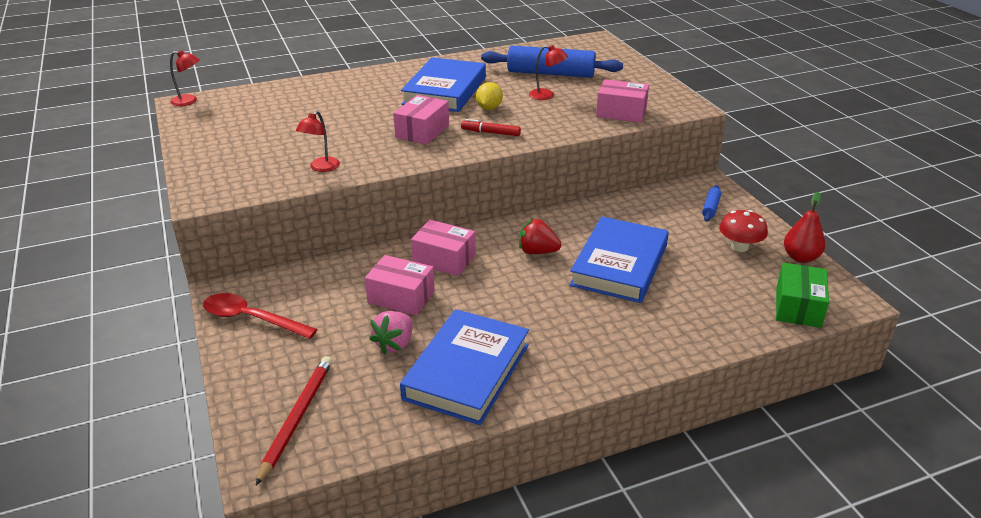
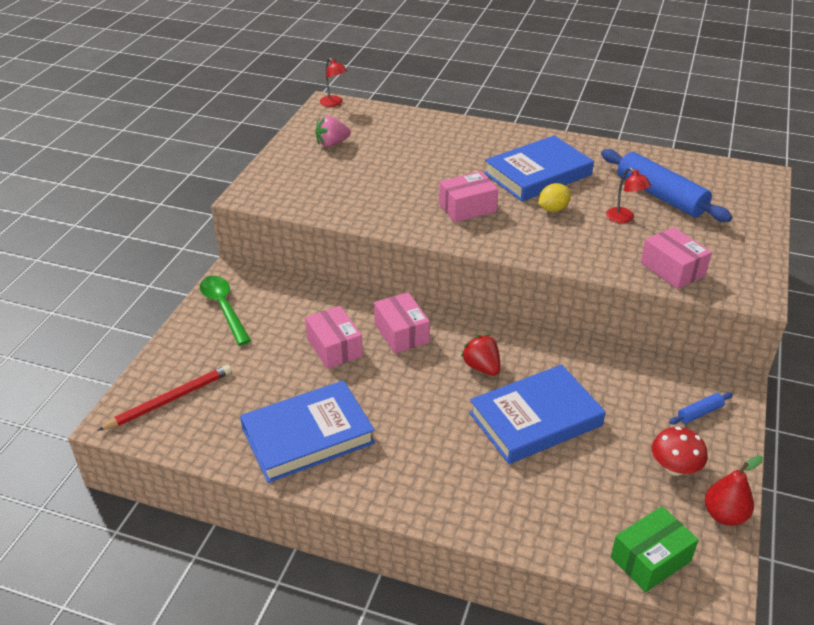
camera: 40 degrees right, 5 degrees up
(251, 319) = (223, 308): red spoon -> green spoon
(321, 168) = (352, 207): red lamp -> none
(395, 344) = (287, 383): pink strawberry -> pink strawberry (332, 144)
(490, 133) = (522, 235): red marker -> none

